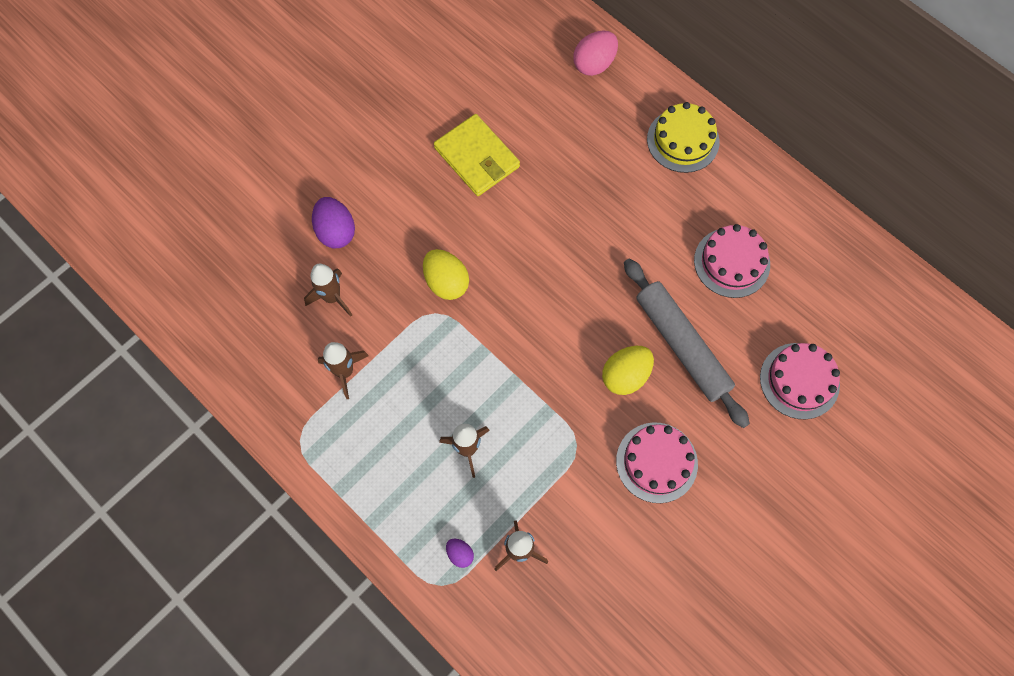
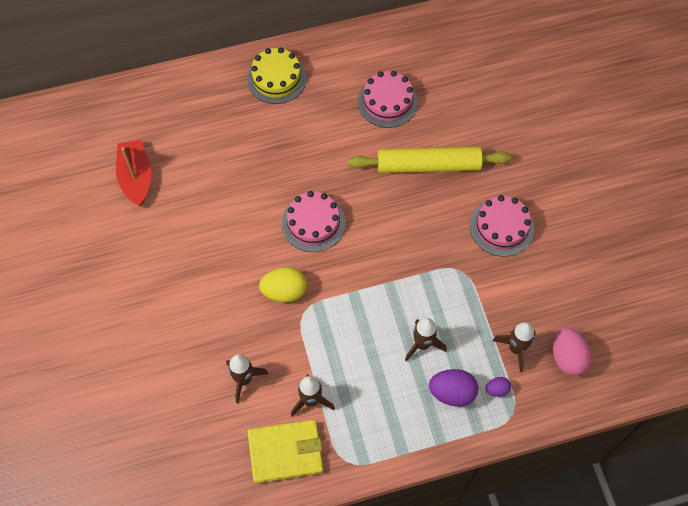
camera: 60 degrees left, 5 degrees down
(336, 231) = (190, 349): purple egg -> purple egg (452, 392)
(477, 157) = (196, 217): yellow wallet -> yellow wallet (285, 452)
(485, 81) = (136, 177): none -> red boat
(594, 64) = (175, 99): pink egg -> pink egg (567, 357)
(625, 376) = (429, 212): yellow egg -> none
(682, 345) = (428, 165): grey rolling pin -> yellow rolling pin
(799, 380) = (495, 111): pink cake -> pink cake (313, 223)

